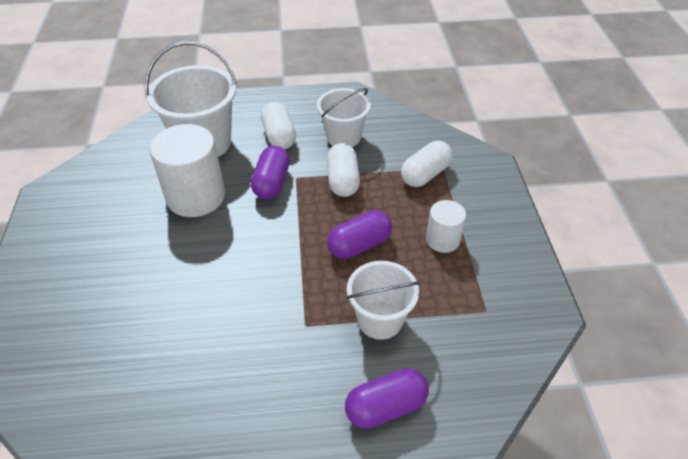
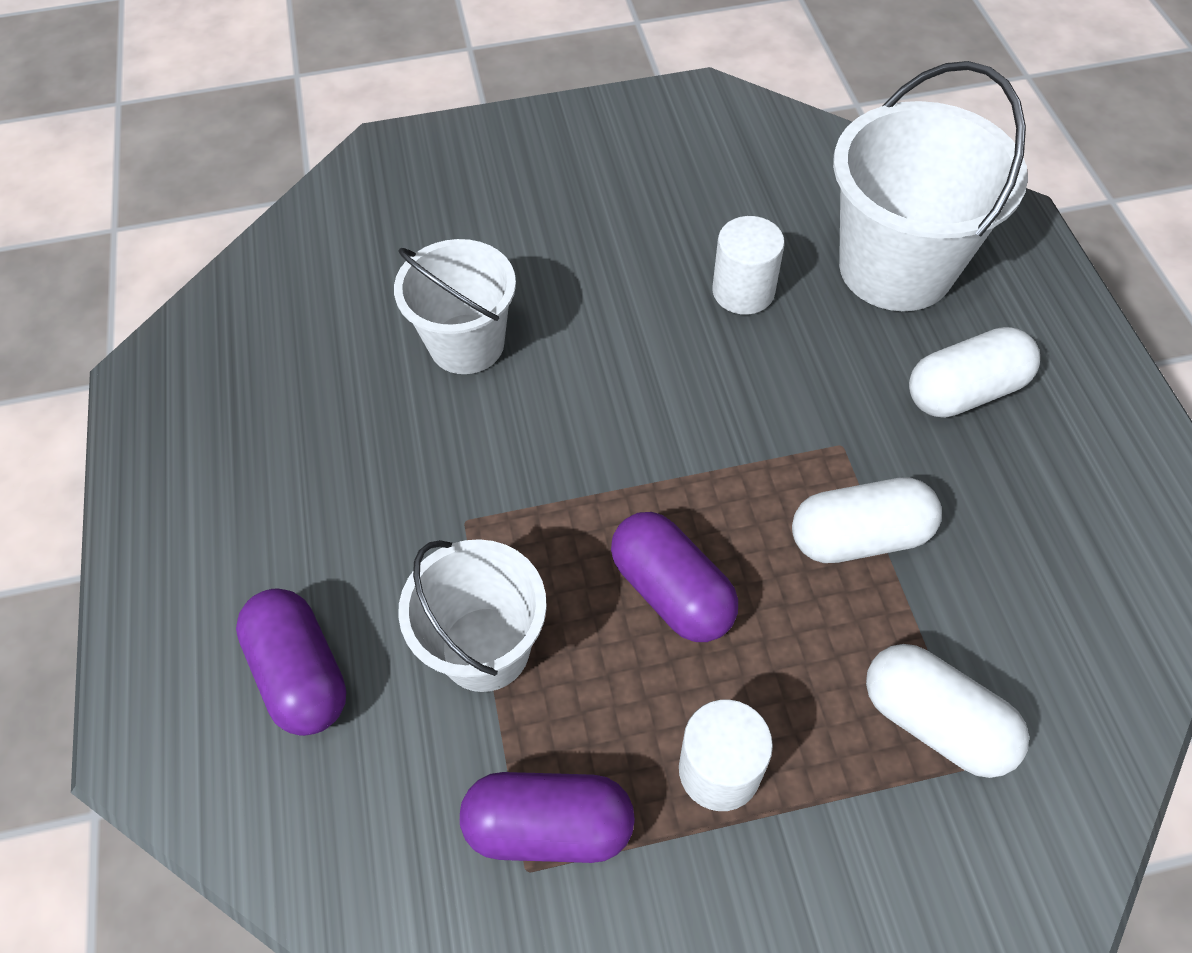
camera: 85 degrees right, 10 degrees up
(196, 196) = (743, 291): white cylinder -> white cylinder, size x0.55
(272, 183) = (813, 404): purple capsule -> purple capsule (549, 826)
(343, 137) = (1010, 520): white bucket -> white bucket (466, 344)

